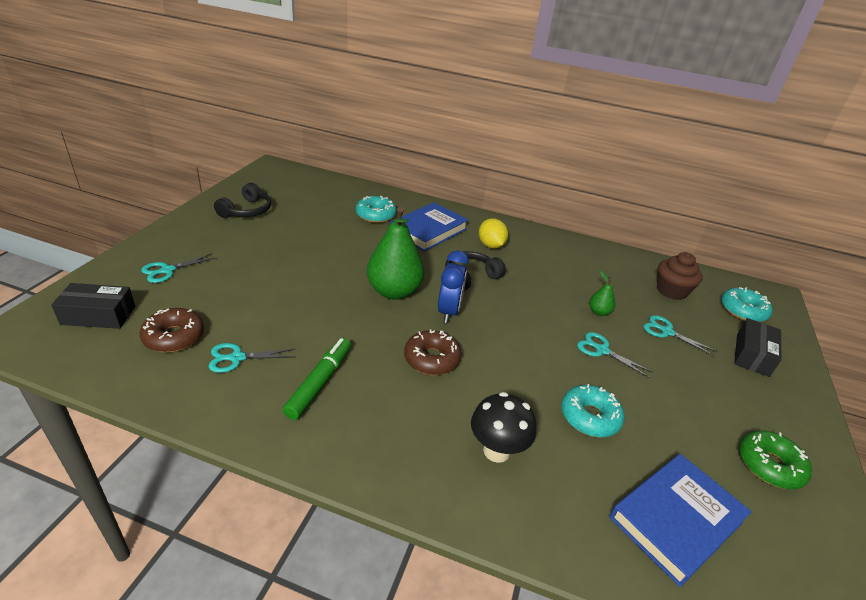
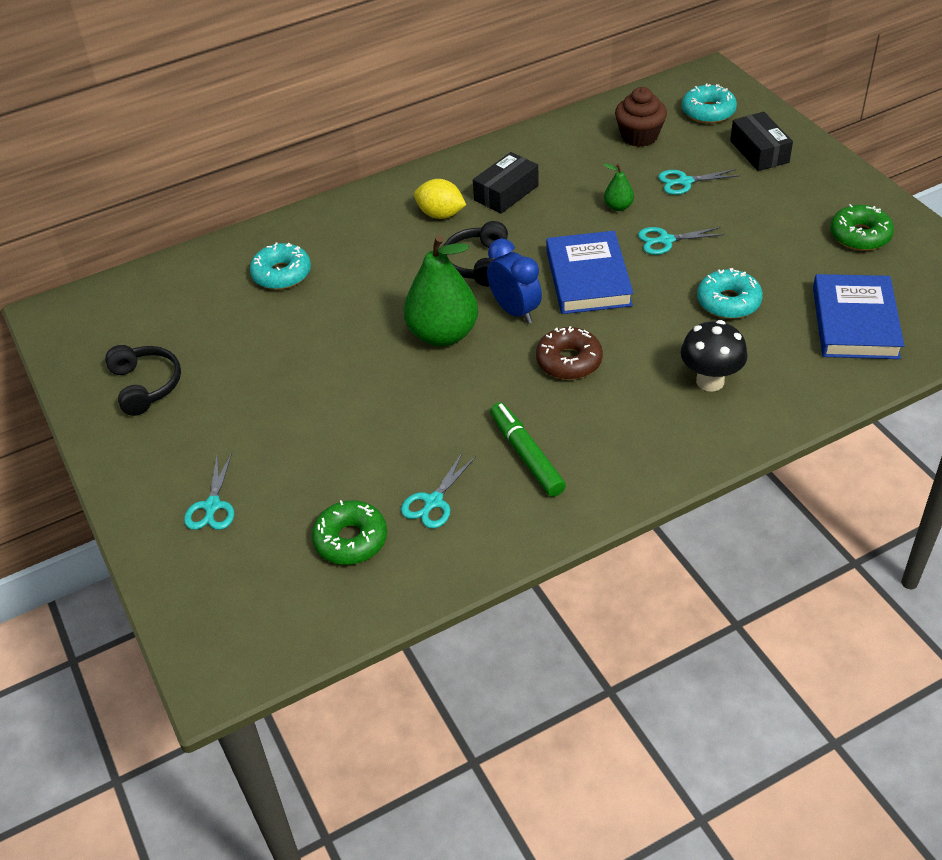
camera: 40 degrees left, 10 degrees up
(98, 315) = (248, 592): black box -> black box (506, 193)
(174, 337) = (351, 540): brown donut -> green donut
(428, 230) = (361, 247): blue book -> blue book (588, 278)

